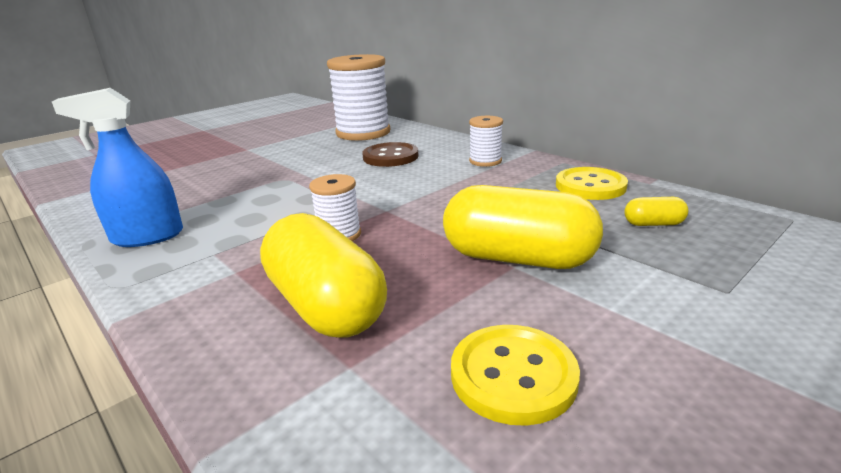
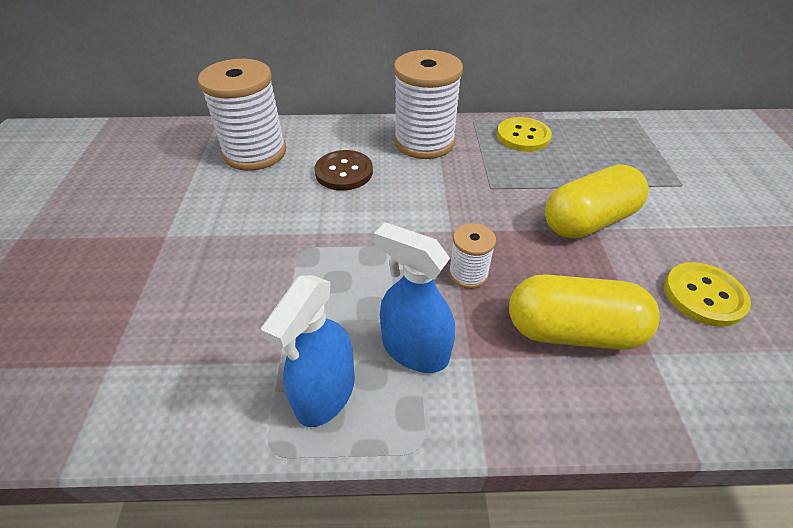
camera: 50 degrees left, 20 degrees up
(221, 248) = (415, 350): none -> blue spray bottle
(485, 161) = (424, 142): white spool -> white spool, size x2.06
(653, 224) = (596, 153): yellow capsule -> none

